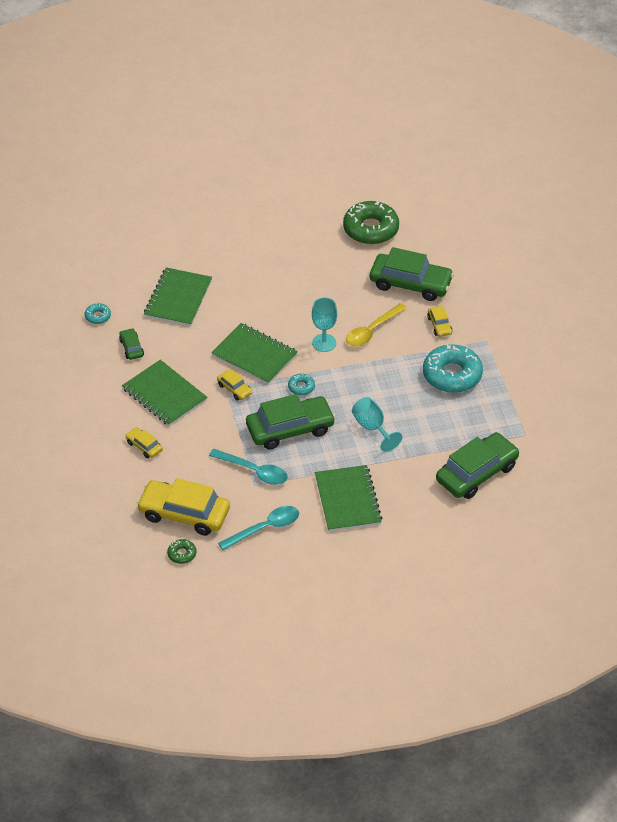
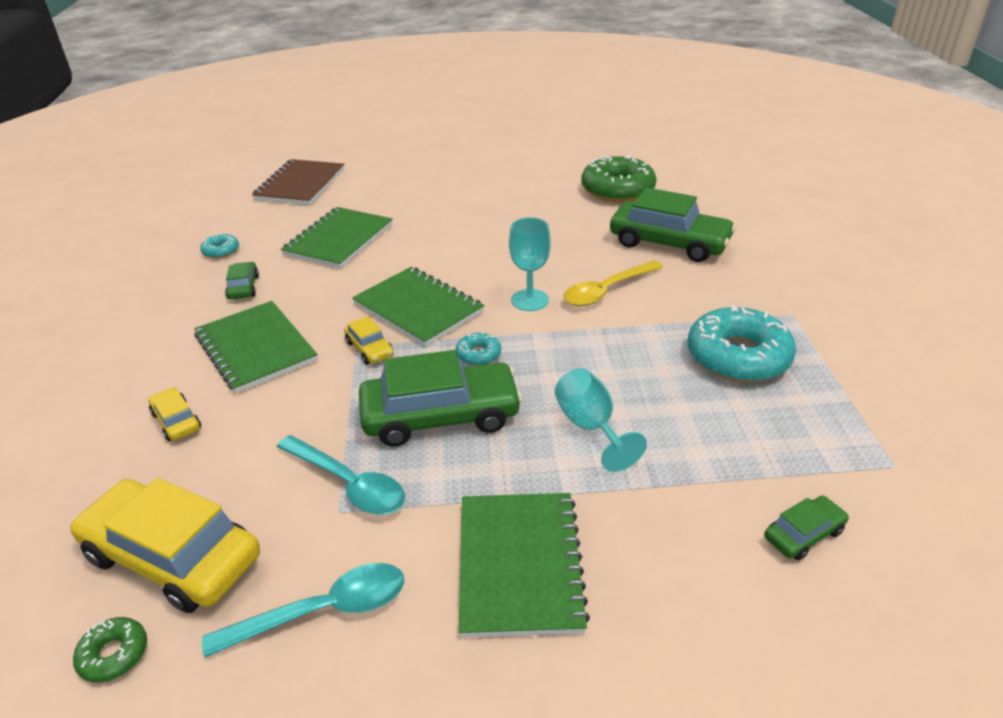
camera: 10 degrees right, 10 degrees down
(122, 240) = (300, 184): none -> brown notebook
(439, 325) = (713, 291): yellow car -> none
(477, 473) = (803, 534): green car -> green car, size x0.46

